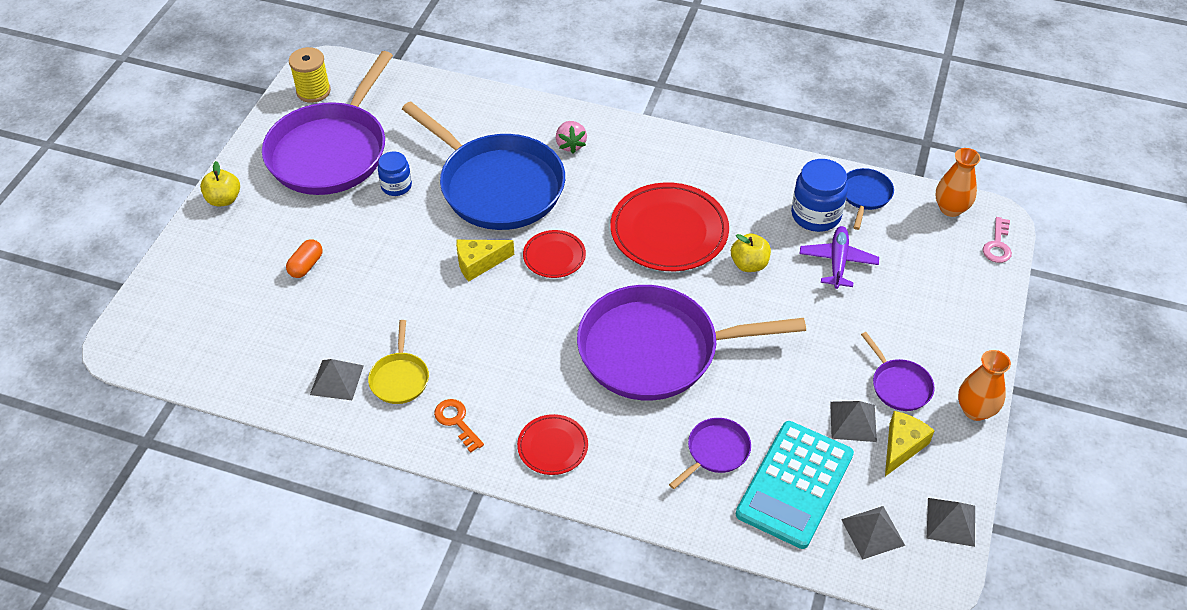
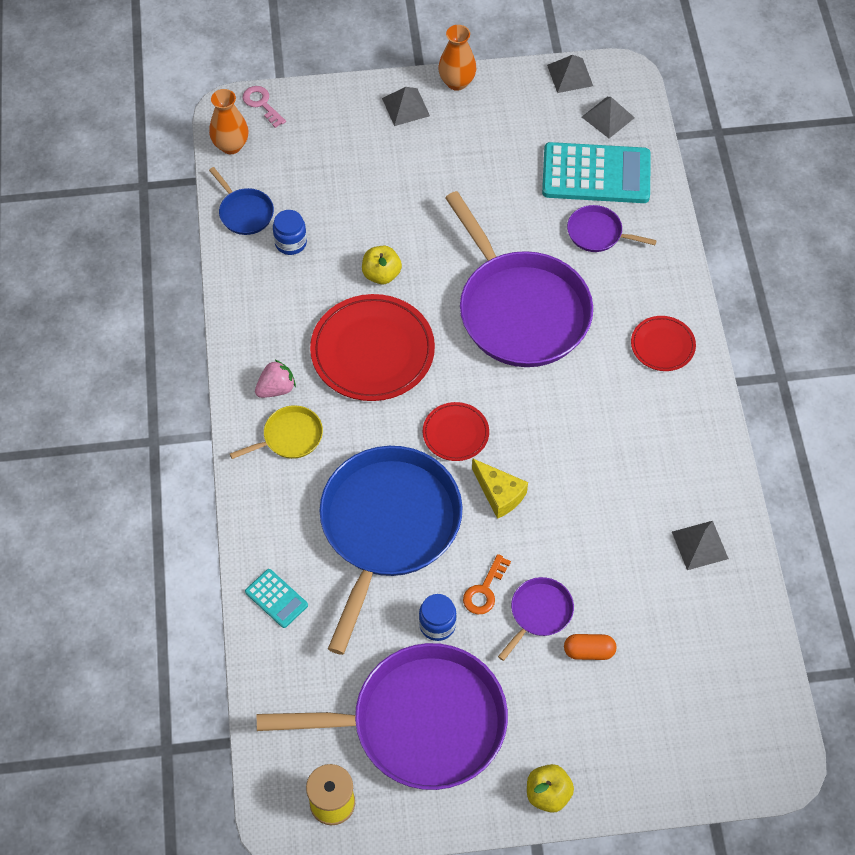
camera: 115 degrees left, 10 degrees up
(400, 378) = (667, 493): yellow pan -> yellow pan (290, 437)
(456, 421) = (682, 427): orange key -> orange key (484, 590)
(482, 108) = (276, 598): none -> turquoise calculator
(570, 145) = (293, 485): pink strawberry -> pink strawberry (276, 388)
(816, 215) = (291, 243): blue jar -> blue jar, size x0.63
(837, 262) = (342, 210): purple plane -> none
(853, 421) = (514, 154): grey pyramid -> grey pyramid (405, 107)
(865, 195) = (245, 212): blue pan -> blue pan turned 120 degrees counterclockwise
(899, 386) = (460, 134): purple pan -> purple pan (539, 613)
(901, 446) = (519, 118): yellow cheese -> none
(997, 245) = (262, 104): pink key -> pink key turned 120 degrees counterclockwise

